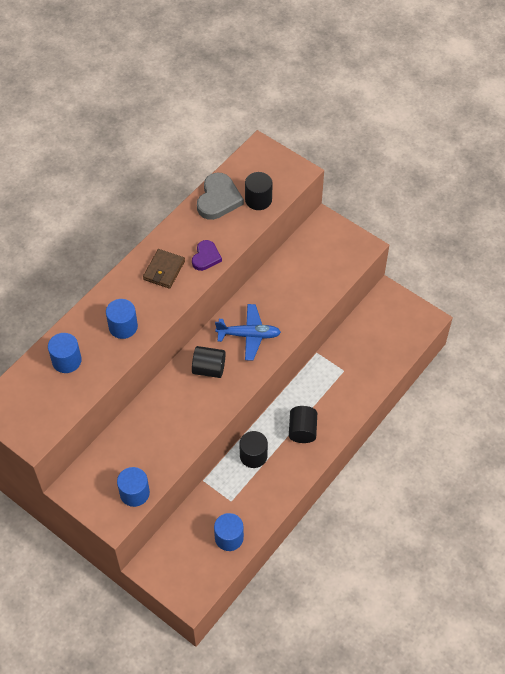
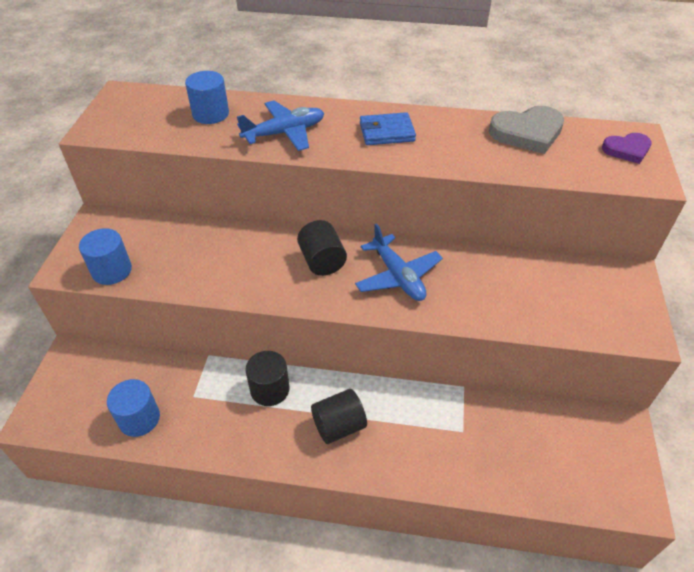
camera: 60 degrees right, 10 degrees down
(123, 327) = (284, 133): blue cylinder -> blue plane
(164, 270) = (386, 132): brown wallet -> blue wallet
(206, 257) = (437, 155): purple heart -> purple heart (627, 150)
(258, 200) = (566, 162): black cylinder -> none

